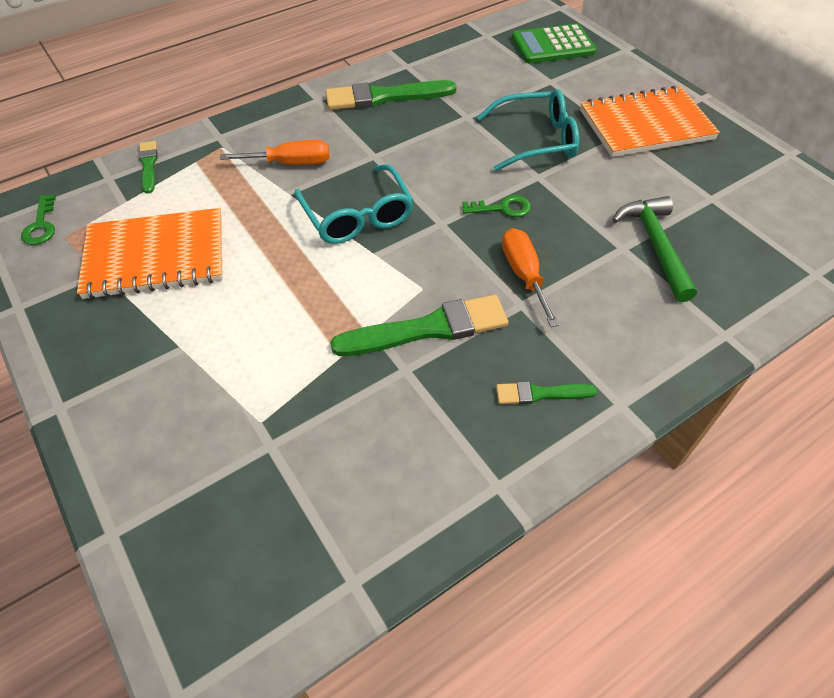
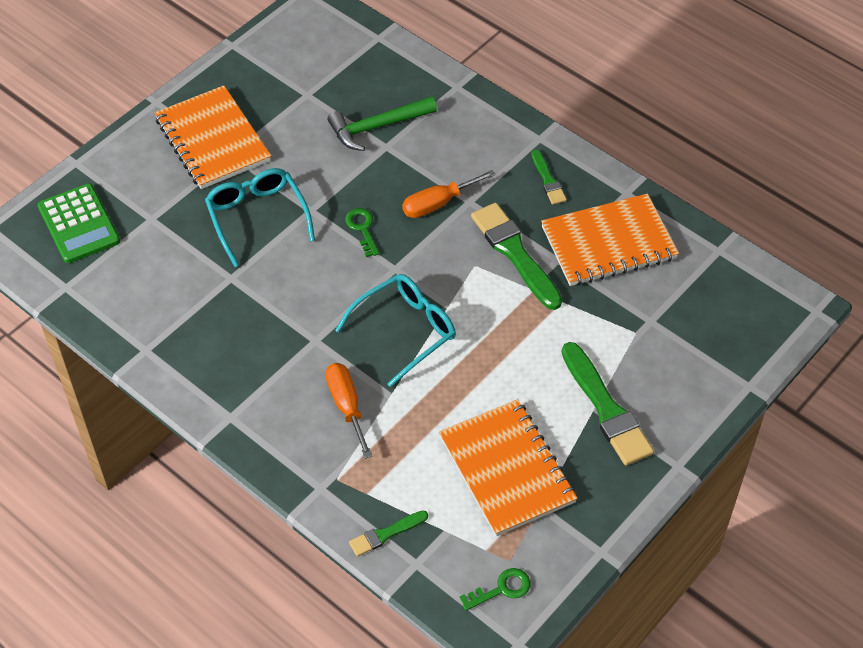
camera: 105 degrees left, 0 degrees up
(384, 97) = (213, 355): green brush -> green brush (606, 409)
(413, 434) = (608, 243): none -> orange notebook

